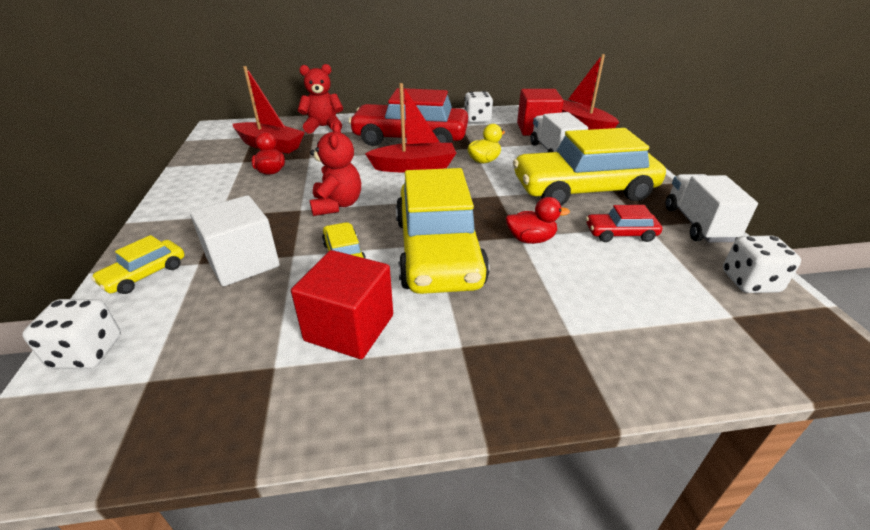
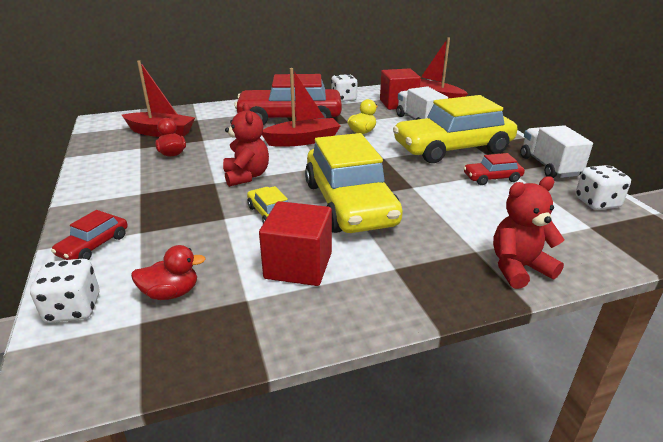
camera: 10 degrees left, 5 degrees down
(144, 274) = (94, 245): yellow car -> red car
(243, 263) = (182, 228): white cube -> none
(323, 127) = (204, 113): red teddy bear -> red teddy bear (518, 268)
(531, 239) = (422, 188): red duck -> red duck (171, 293)

